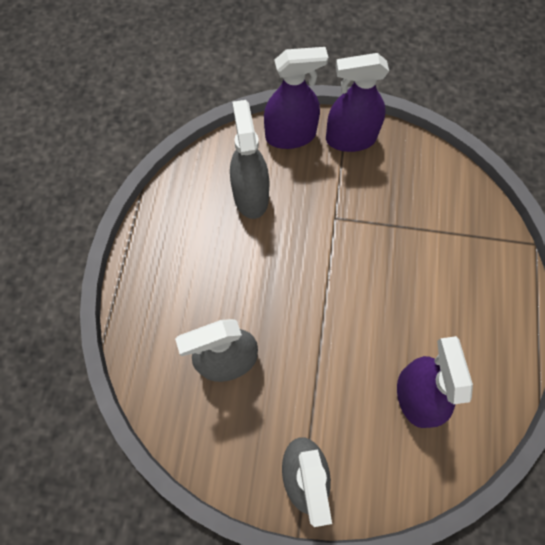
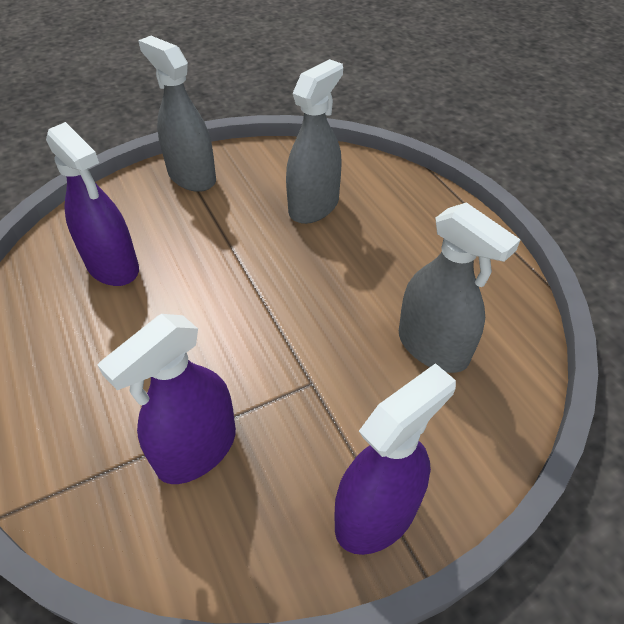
camera: 145 degrees right, 20 degrees down
(290, 135) = (463, 459): purple spray bottle -> purple spray bottle (196, 449)

